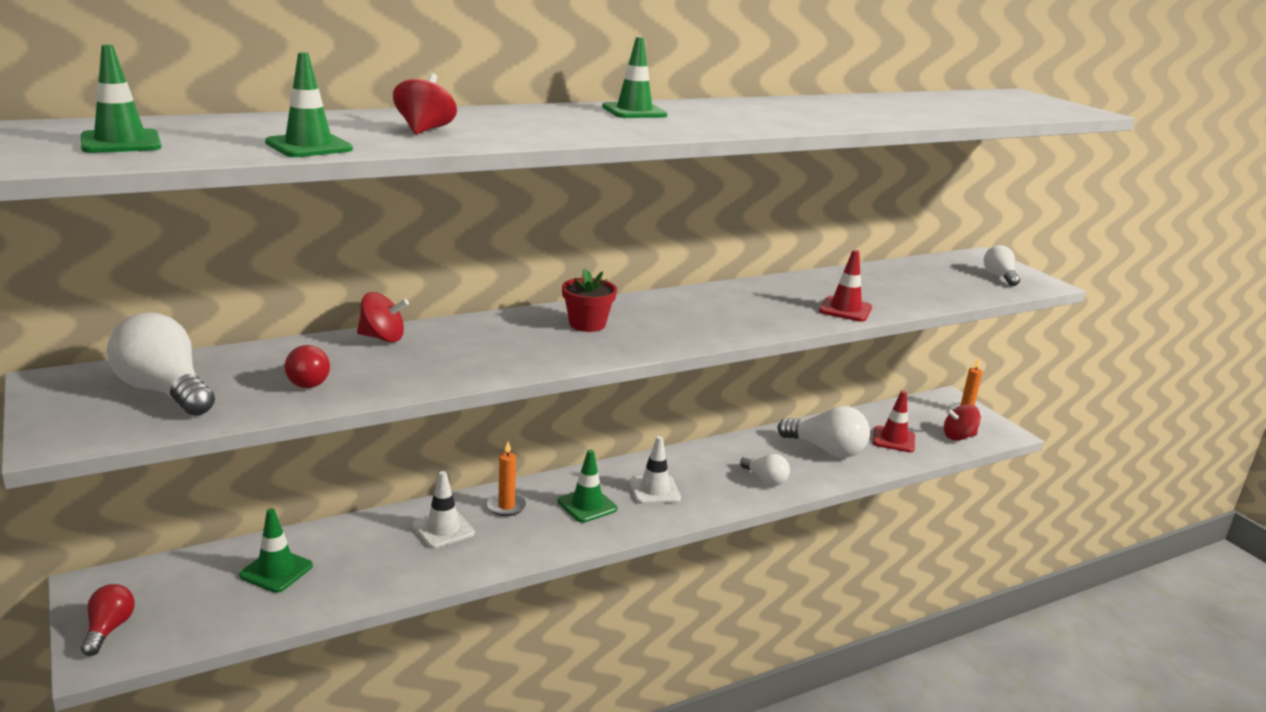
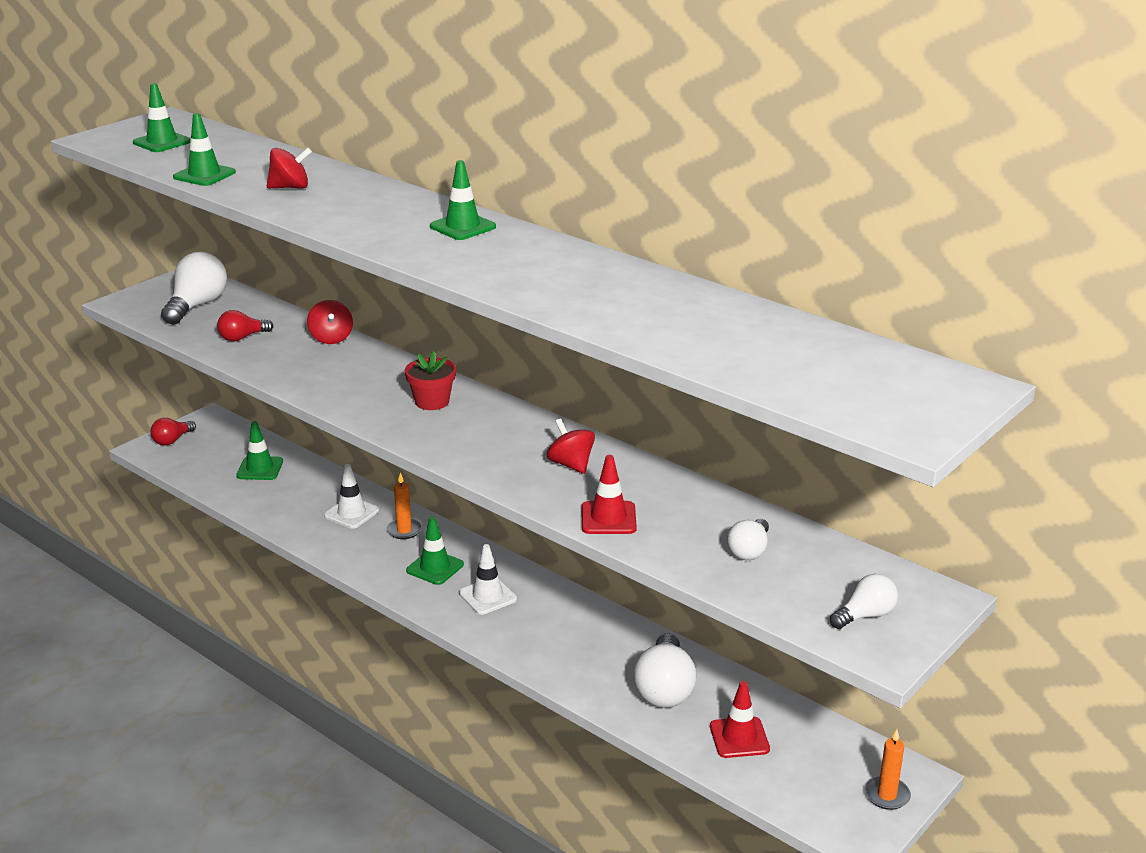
camera: 70 degrees right, 5 degrees up
(109, 629) = (172, 440): red light bulb -> red light bulb turned 150 degrees clockwise
(765, 479) = (562, 658): white light bulb -> white light bulb (749, 551)
(958, 437) = (801, 794): red spinning top -> red spinning top (571, 464)

